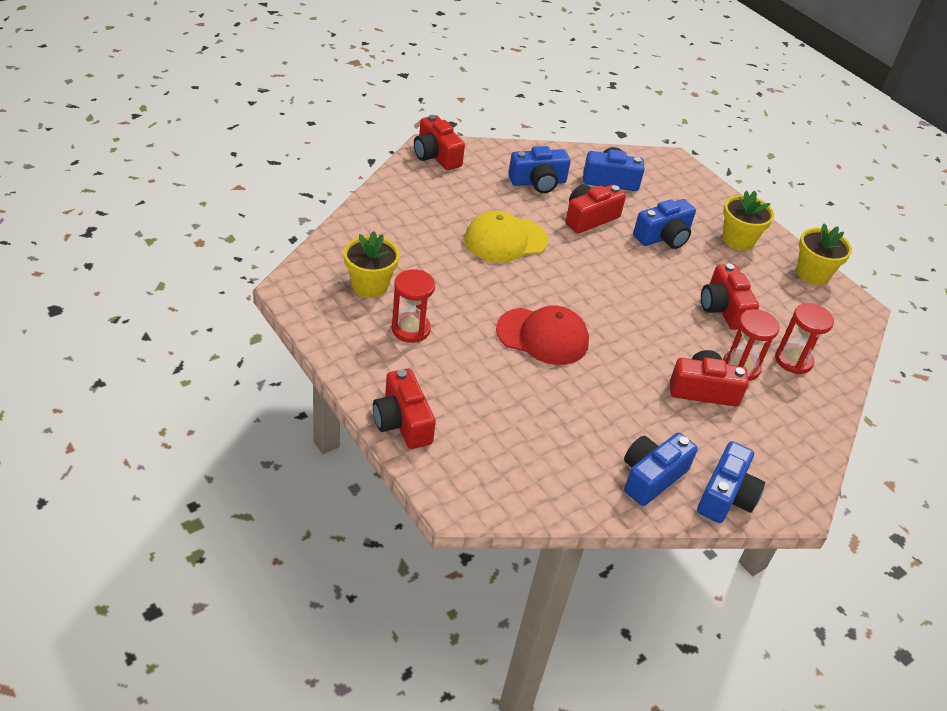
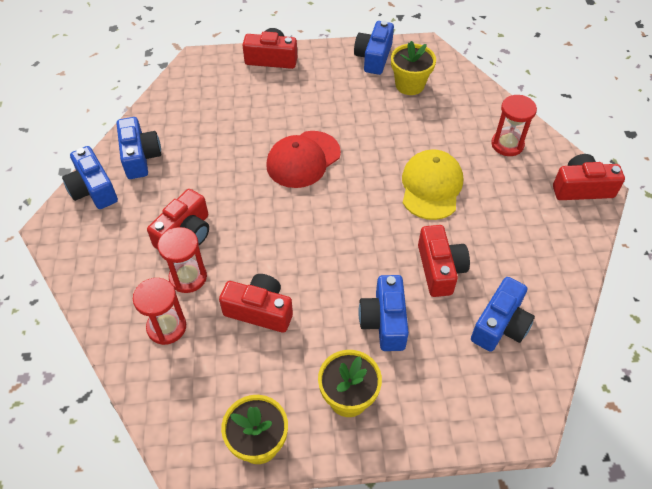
camera: 125 degrees right, 10 degrees up
(410, 329) = (352, 90): red hourglass -> red hourglass (507, 144)
(538, 182) = (514, 253): blue camera -> blue camera (374, 57)

